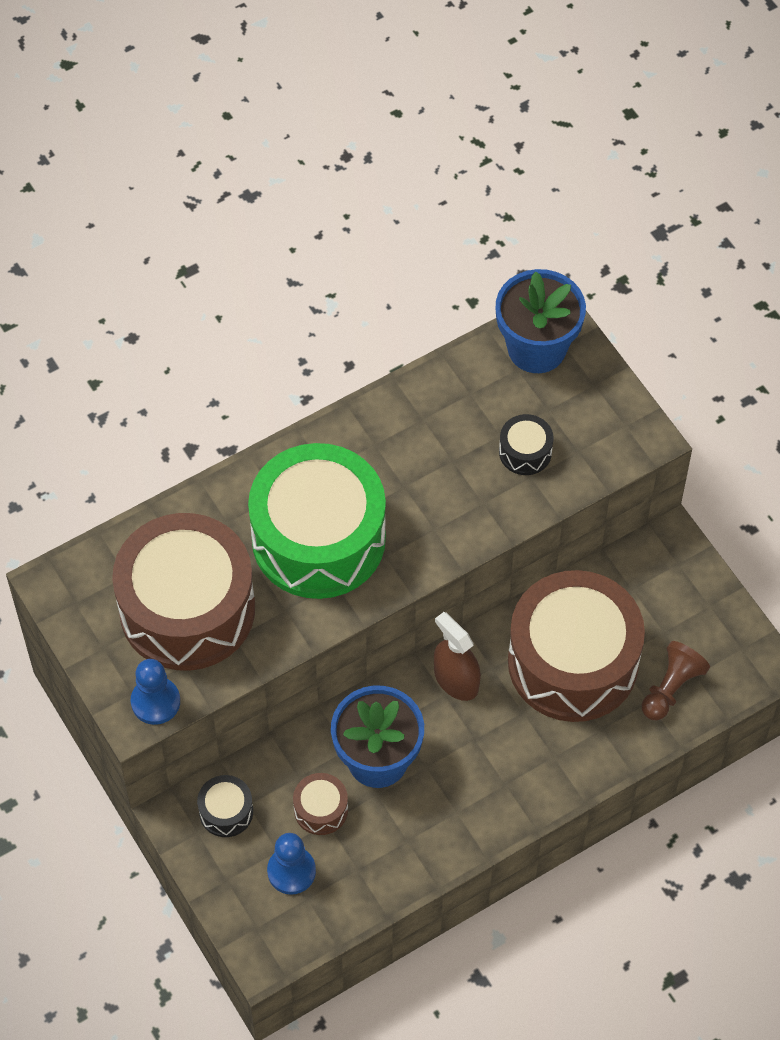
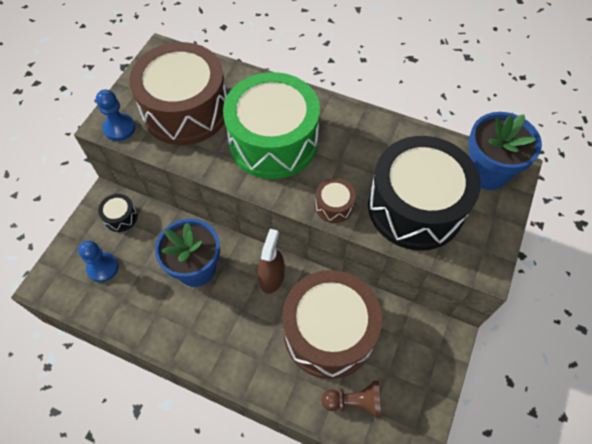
camera: 55 degrees right, 0 degrees up
(321, 809) = (148, 259): brown drum -> brown drum (334, 206)
(525, 452) = (415, 207): black drum -> black drum, size x2.48

